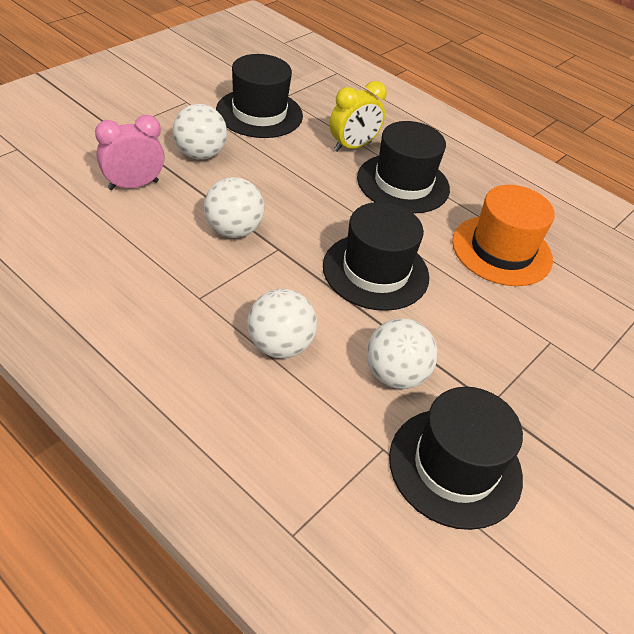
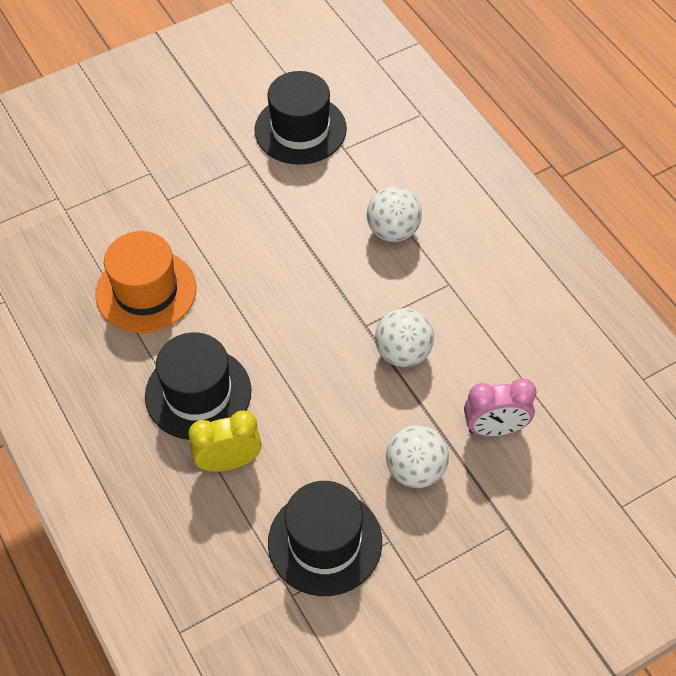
camera: 155 degrees left, 10 degrees up
(375, 271) = (283, 286): black hat -> none
(395, 375) = (311, 194): white ball -> none

